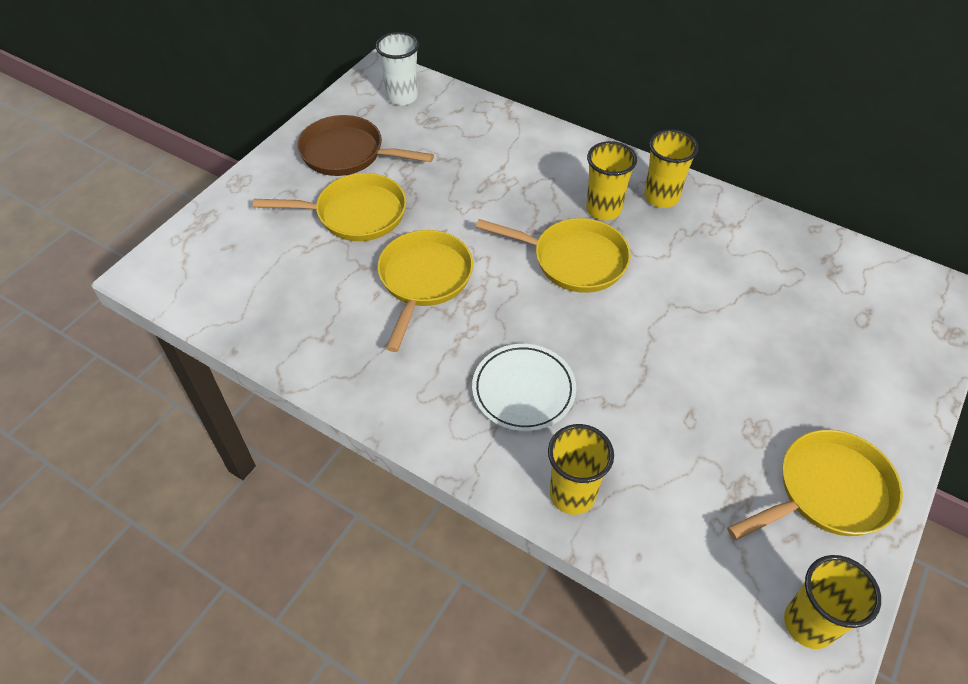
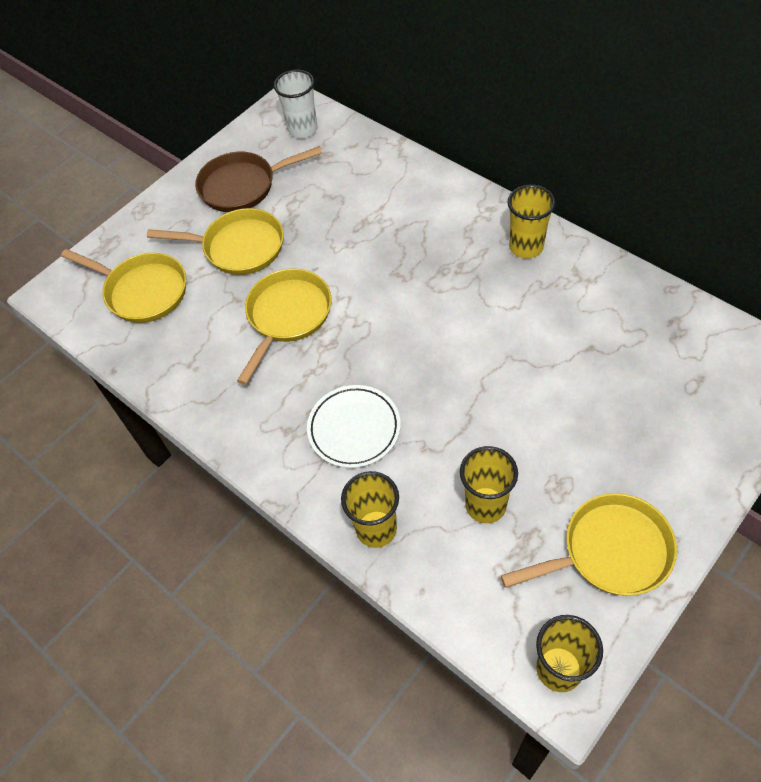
camera: 15 degrees right, 5 degrees up
(347, 153) = (243, 186): brown pan -> brown pan turned 45 degrees counterclockwise
(574, 260) = (427, 306): yellow pan -> yellow pan (143, 291)
(603, 209) = (467, 256): yellow cup -> yellow cup (485, 505)

